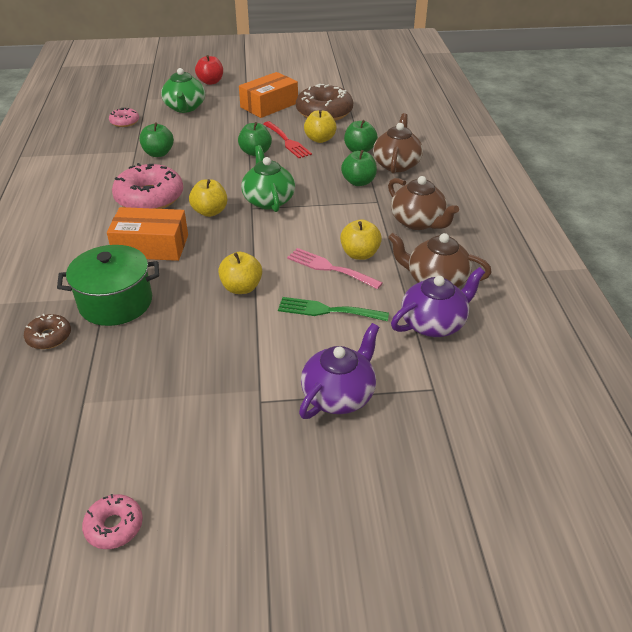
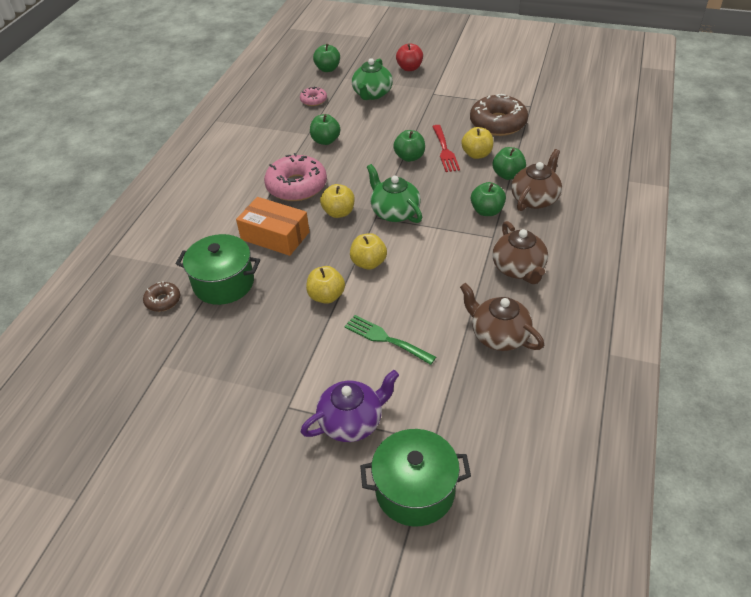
camera: 25 degrees right, 5 degrees up
(114, 526) = (137, 474): pink donut -> none
(124, 94) = (327, 69): none -> green apple
(268, 200) = (394, 212): green teapot -> green teapot turned 45 degrees counterclockwise
(269, 105) = (449, 105): orange box -> none
(330, 268) = (410, 297): pink fork -> none
(360, 254) = (445, 289): yellow apple -> yellow apple (368, 263)
(434, 323) = (471, 379): purple teapot -> none
(443, 438) = (415, 490): none -> green pot

